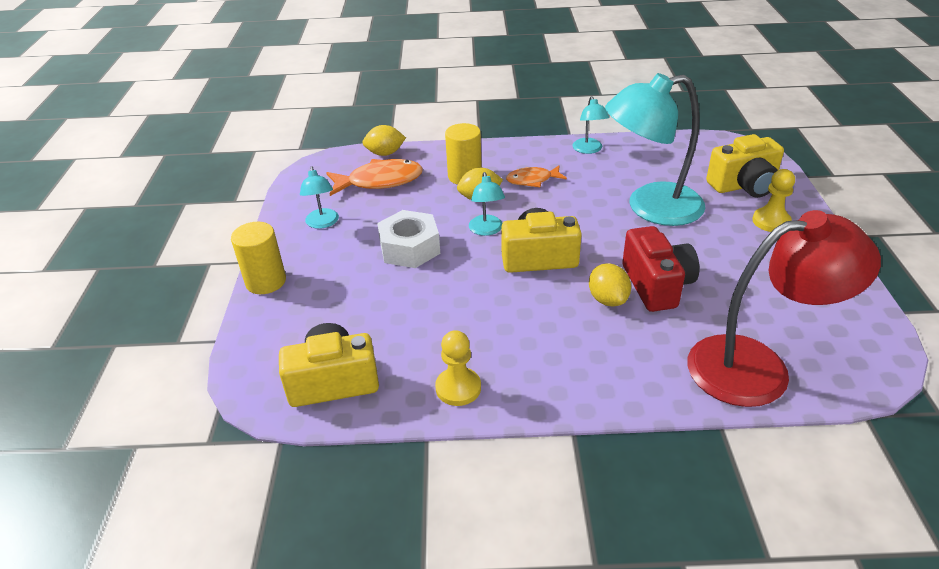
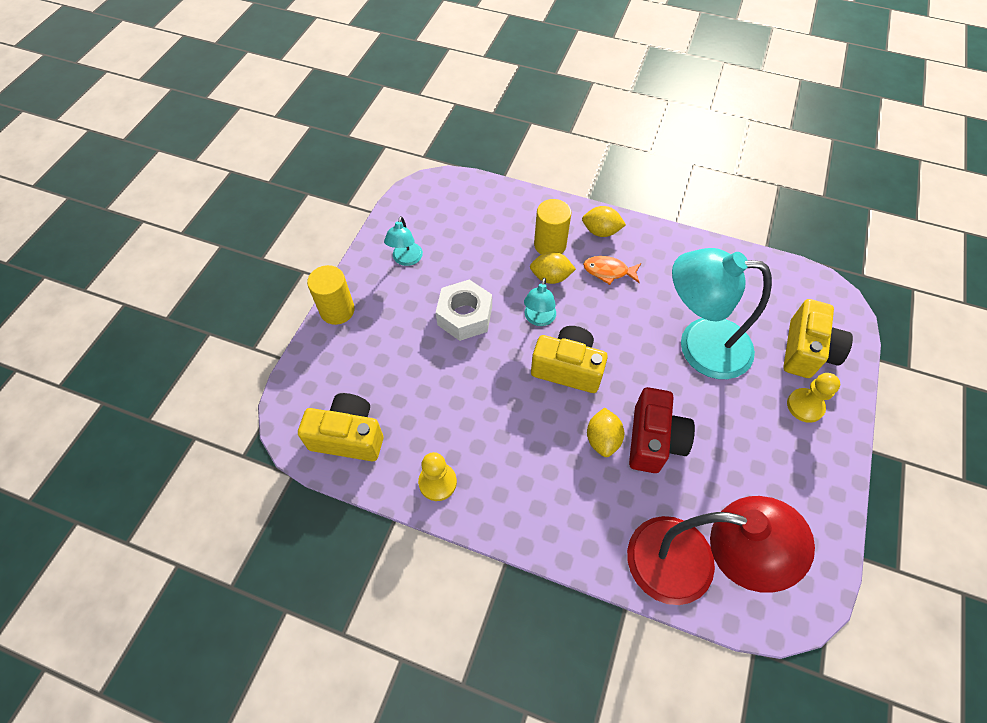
camera: 20 degrees right, 20 degrees up
(380, 181) = (474, 225): orange fish -> none
(385, 153) = (493, 190): yellow lemon -> yellow lemon (601, 231)
(589, 150) = (681, 249): turquoise lamp -> none
(744, 186) = (806, 351): yellow camera -> yellow camera turned 75 degrees counterclockwise

